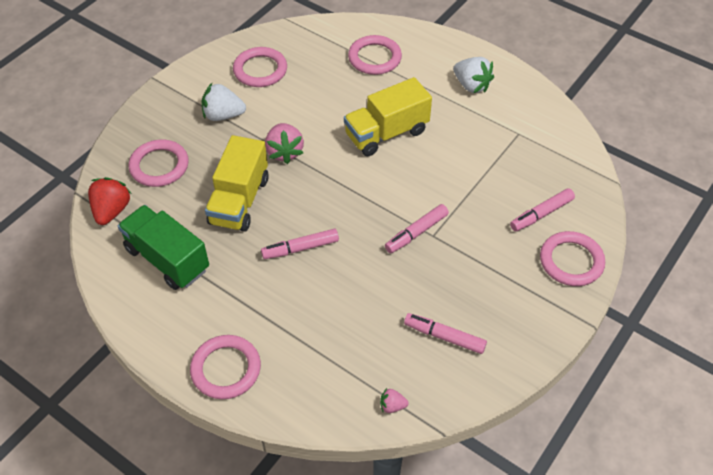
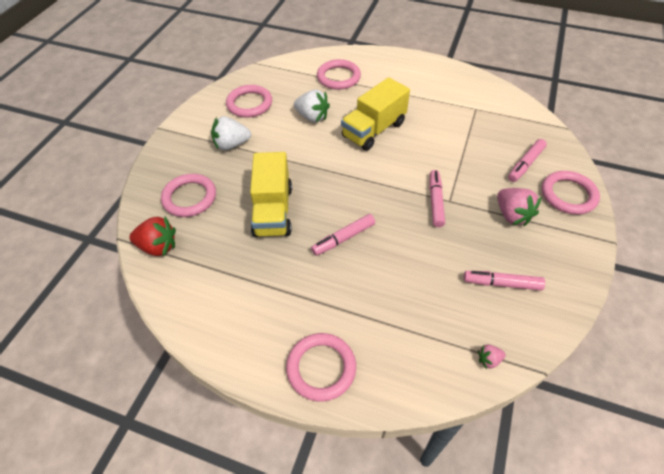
camera: 15 degrees left, 0 degrees up
(112, 211) = (158, 246): red strawberry -> red strawberry turned 105 degrees clockwise
(167, 259) = (226, 277): green truck -> none
(284, 152) = (296, 162): pink strawberry -> pink strawberry (512, 215)
(416, 233) = (435, 202): pink marker -> pink marker turned 150 degrees clockwise
(471, 85) = (422, 82): white strawberry -> white strawberry (312, 117)

